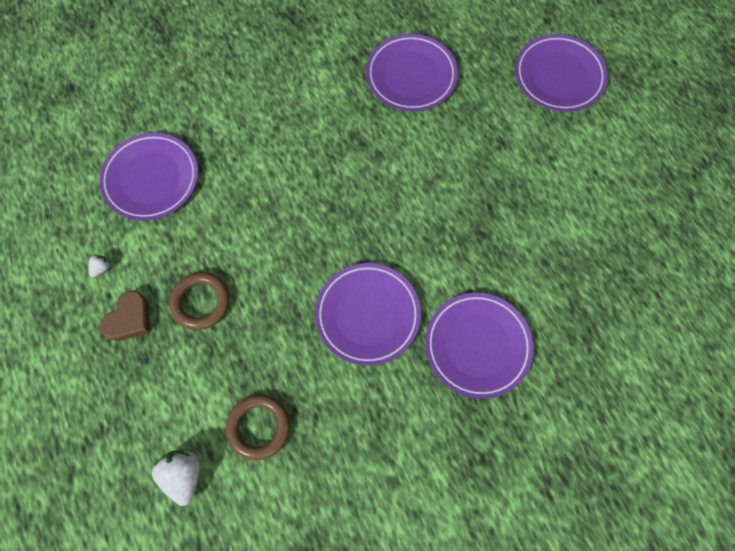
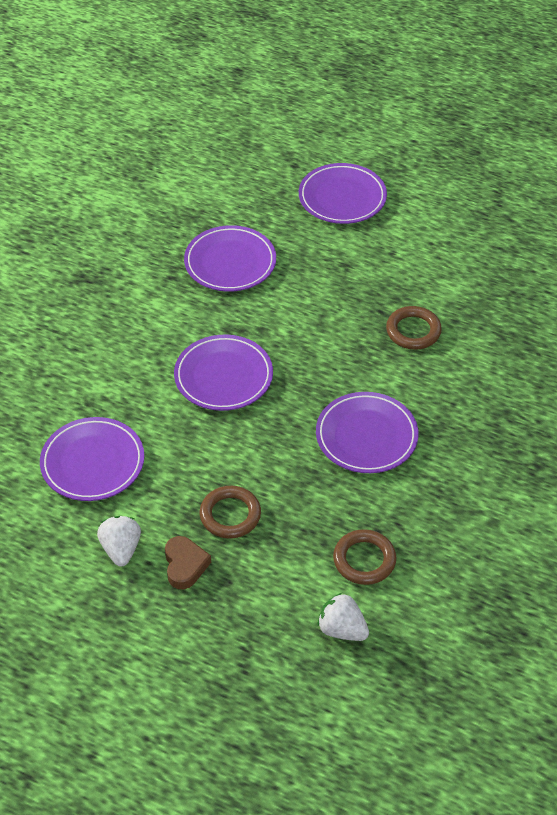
camera: 40 degrees left, 20 degrees down
(101, 268) = (121, 549): white strawberry -> white strawberry, size x2.03
(477, 346) = (463, 402): purple plate -> purple plate (223, 376)
(499, 245) = (413, 331): none -> brown ring

